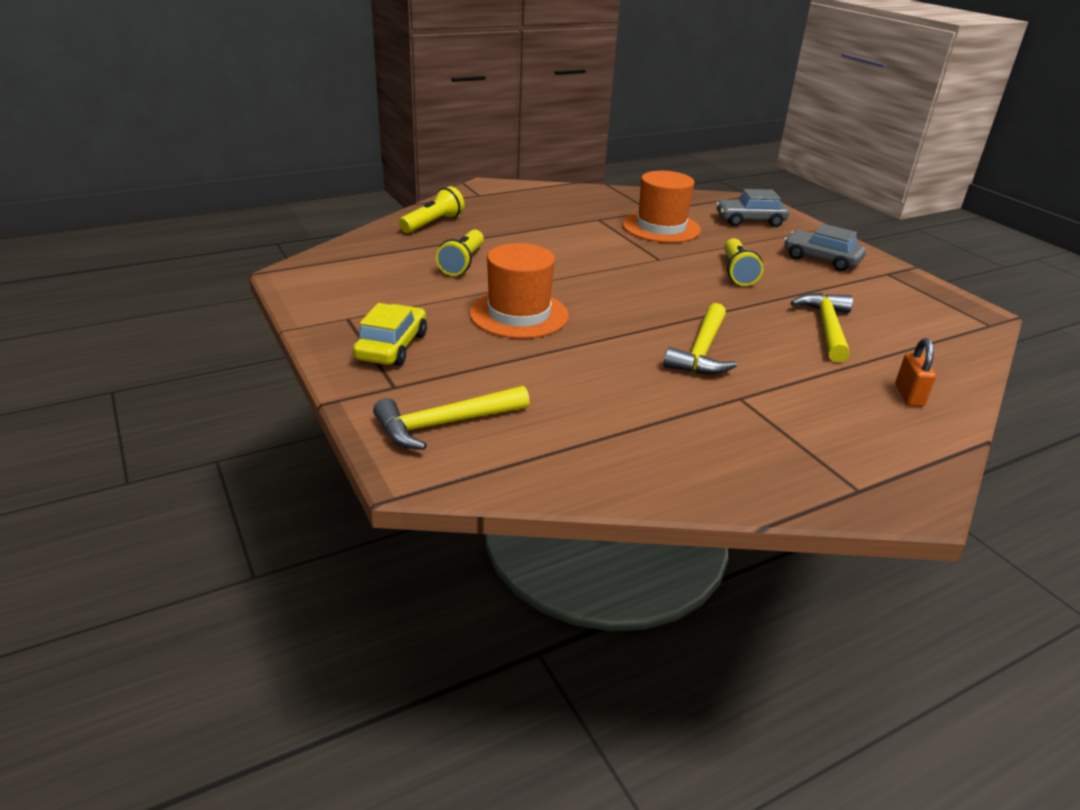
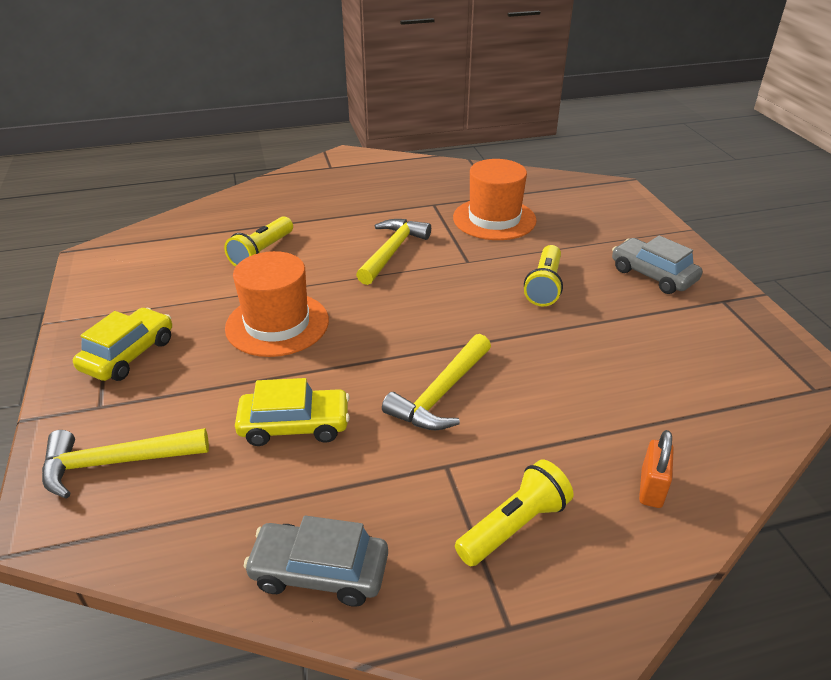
camera: 15 degrees right, 5 degrees up
(433, 223) = (264, 201): yellow flashlight -> yellow flashlight (514, 526)
(590, 383) = (295, 425): none -> yellow car
(750, 221) = (599, 216): grey car -> grey car (319, 572)
(826, 327) = (605, 374): yellow hammer -> yellow hammer (392, 251)

